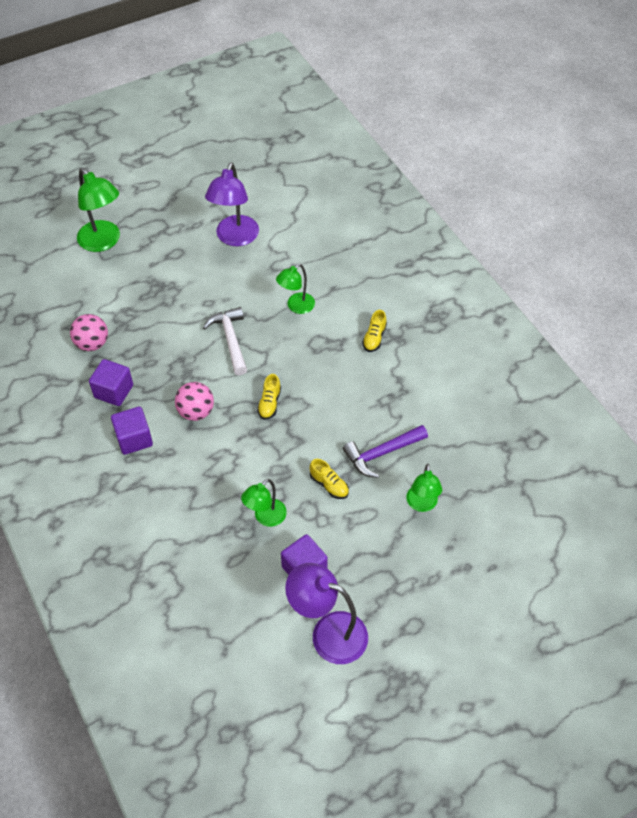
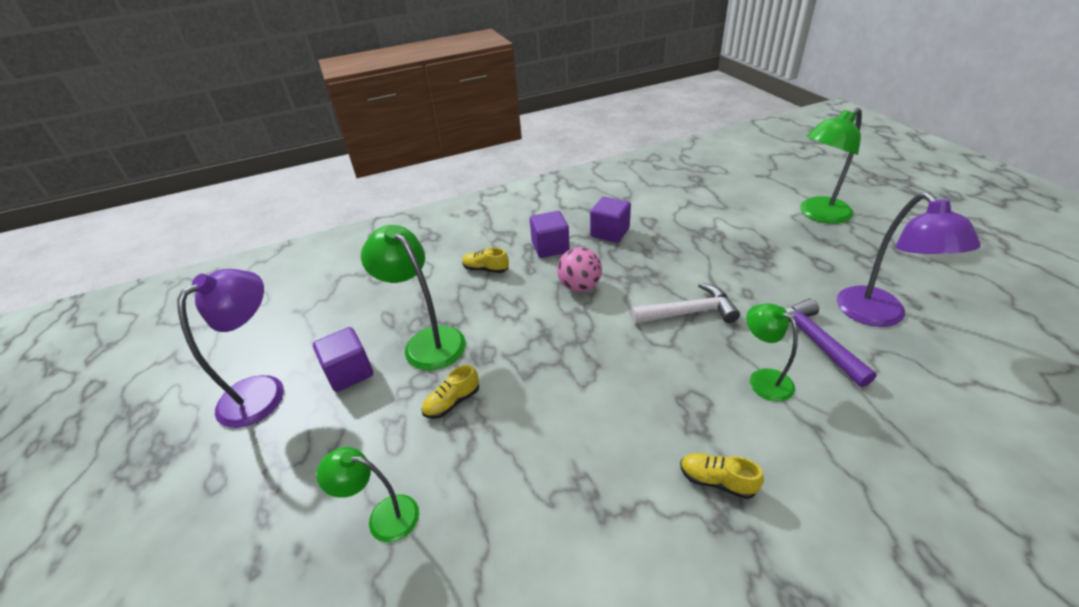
camera: 100 degrees right, 15 degrees down
(92, 344) = (670, 217): pink ball -> none
(235, 238) = (879, 316): purple lamp -> purple lamp turned 120 degrees counterclockwise
(265, 517) = (427, 341): green lamp -> green lamp, size x1.63
(269, 403) = (587, 347): yellow shoe -> yellow shoe (486, 269)
(381, 453) = (486, 469): purple hammer -> purple hammer (814, 341)

